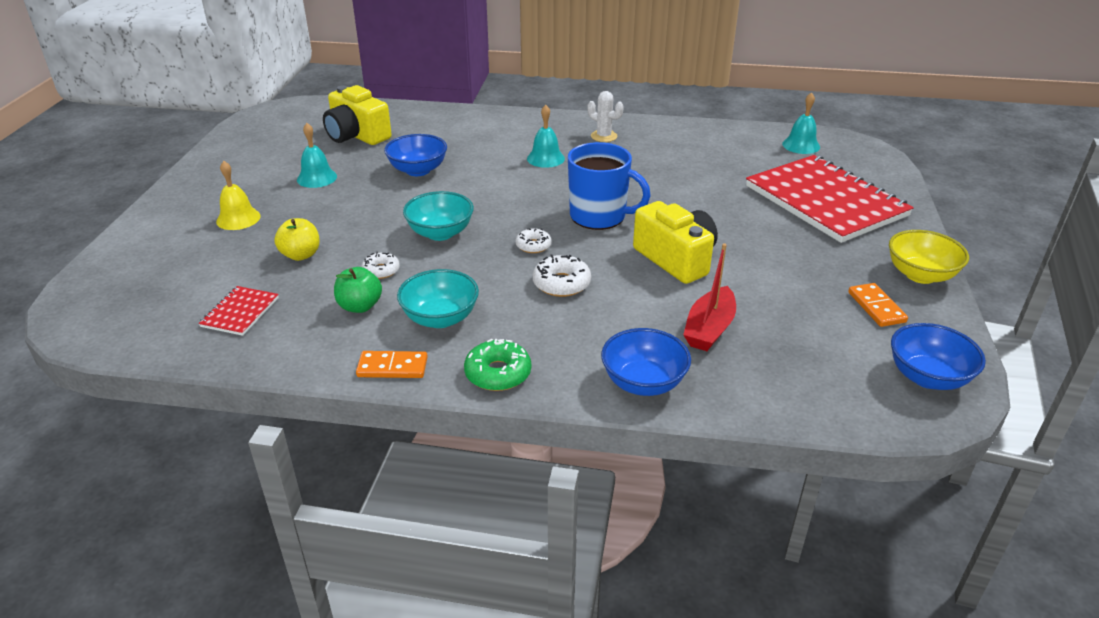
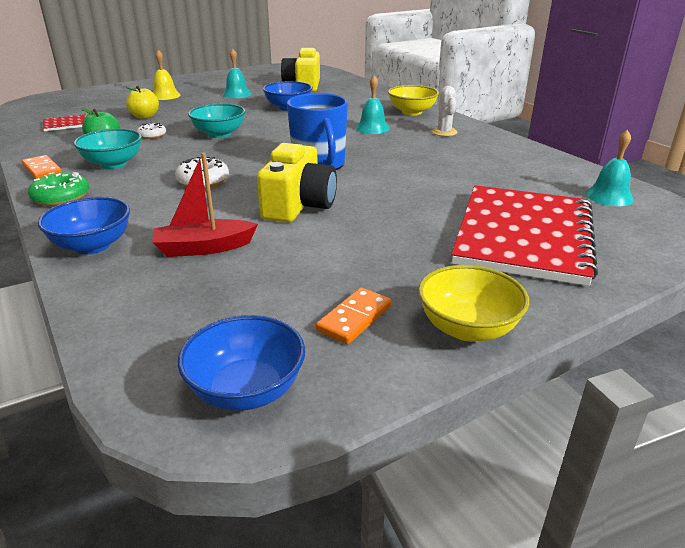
camera: 50 degrees right, 5 degrees down
(532, 125) = (412, 112): none -> yellow bowl
(533, 245) = (243, 159): white donut -> none

